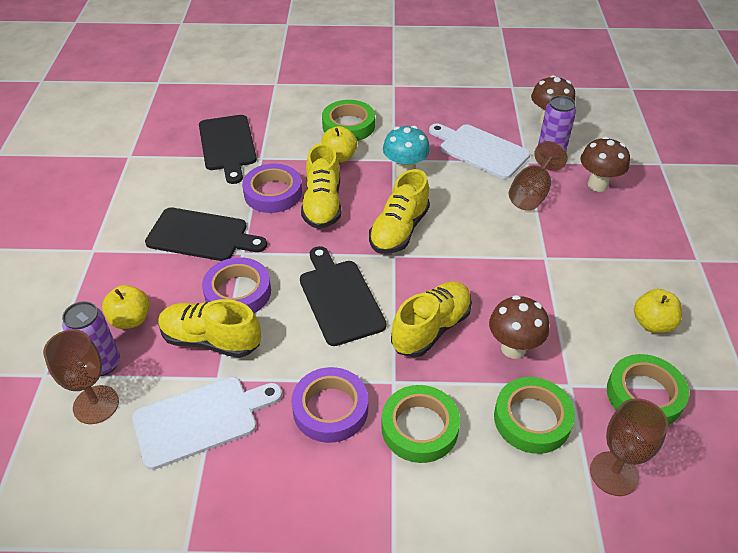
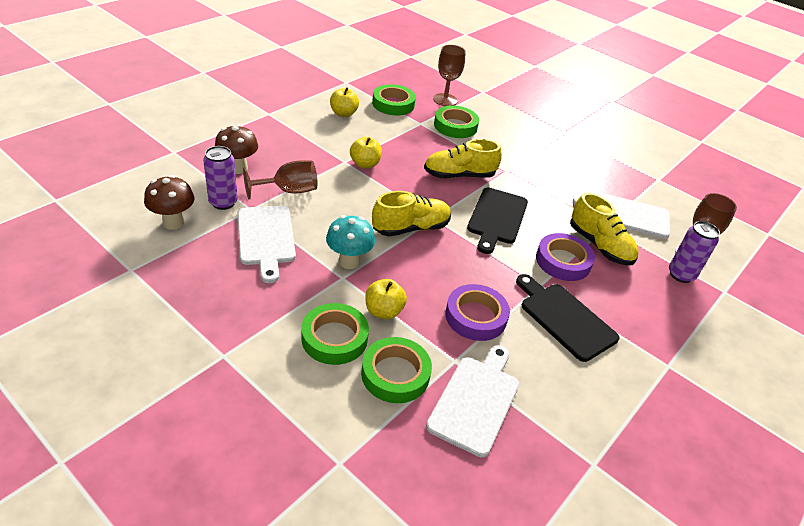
camera: 145 degrees left, 5 degrees down
(131, 319) = (652, 290): yellow apple -> yellow apple (365, 164)
(227, 145) = (476, 400): black cutting board -> white cutting board
(322, 204) = (444, 280): yellow shoe -> none
(330, 409) = (551, 180): purple tape -> none
(419, 427) = (512, 152): green tape -> green tape (395, 374)
(513, 348) = (427, 146): brown mushroom -> none

